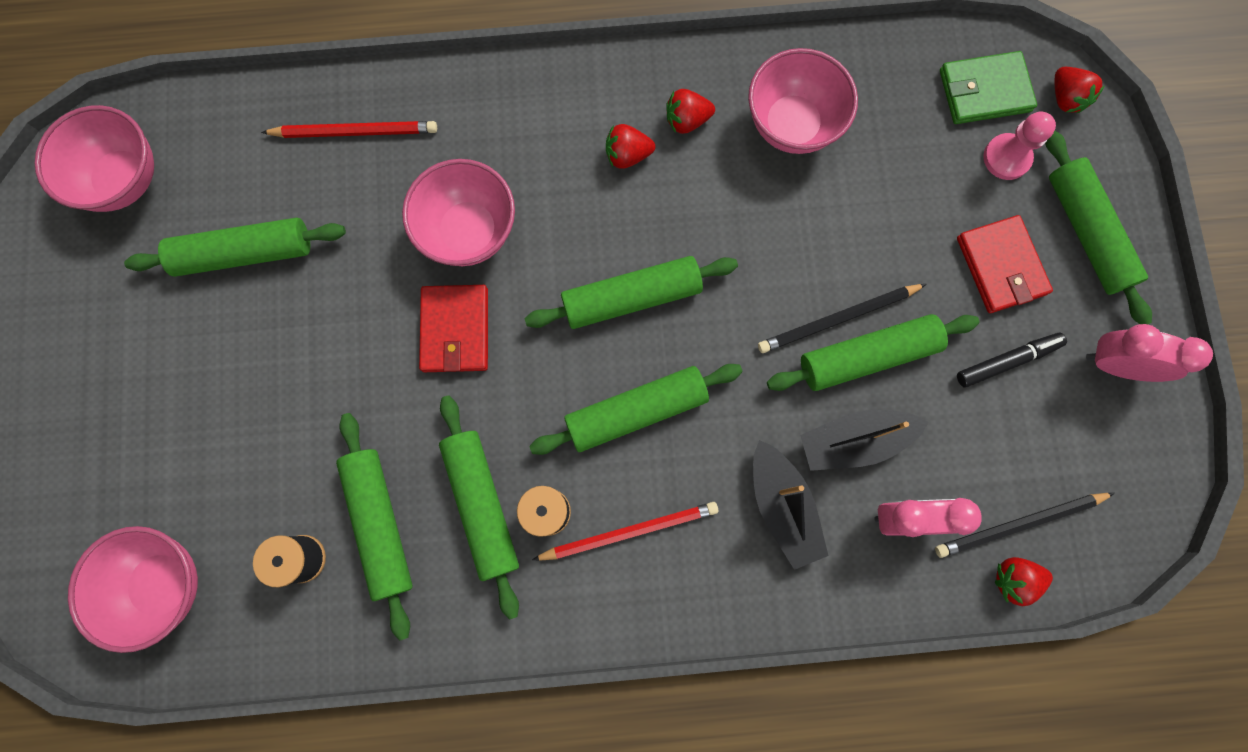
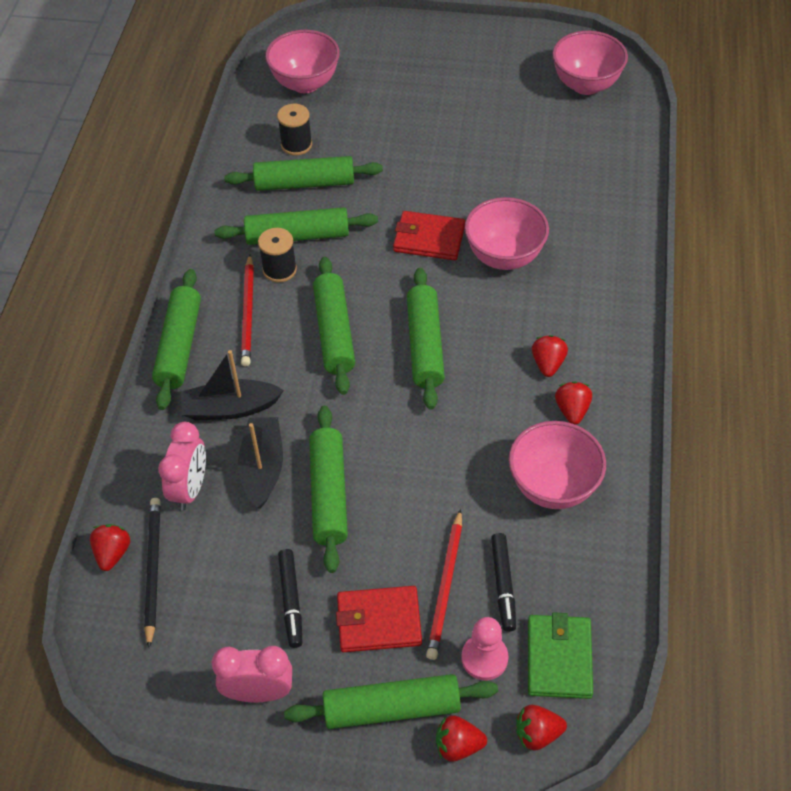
camera: 105 degrees right, 25 degrees down
(244, 253) = (517, 137): green rolling pin -> green rolling pin (179, 346)
(354, 132) = (601, 203): red pencil -> red pencil (446, 586)
(838, 319) = (367, 481): black pencil -> none
(922, 154) = (503, 585): none -> black marker
(1101, 165) = (458, 745): none -> red strawberry
(1115, 364) = (259, 692): pink clock -> pink clock turned 120 degrees counterclockwise

